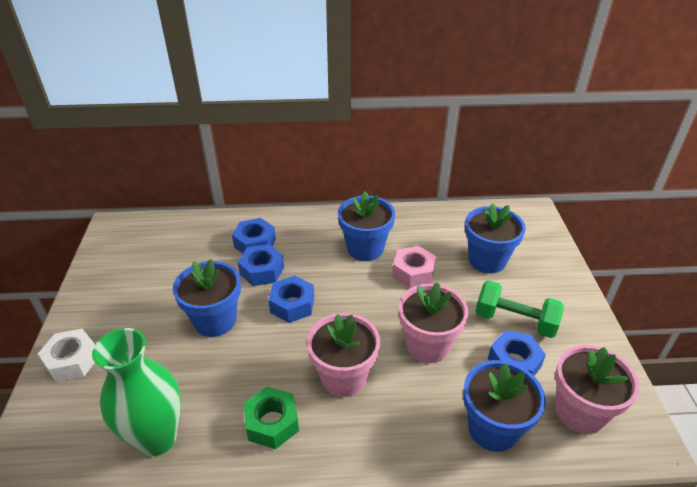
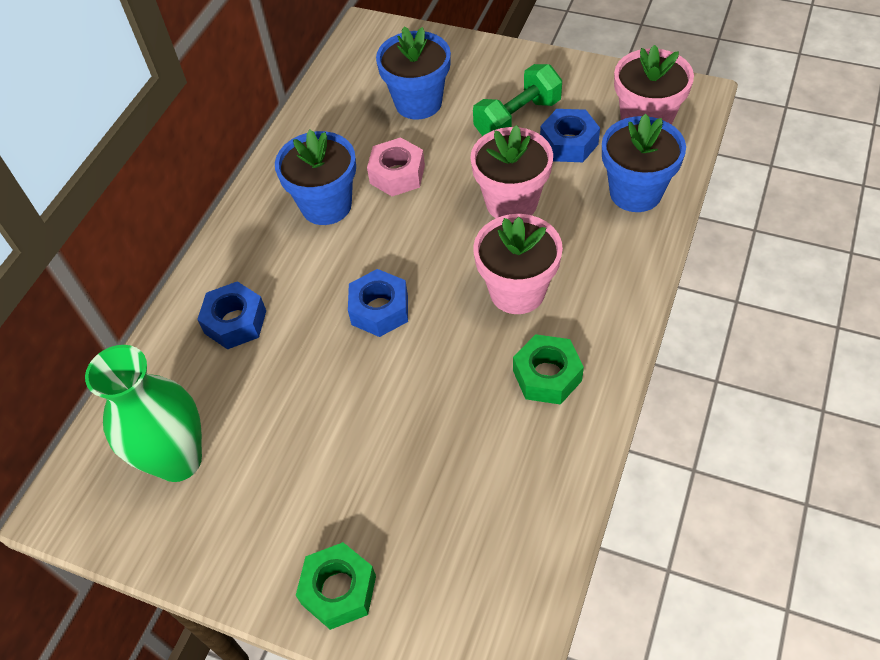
camera: 60 degrees left, 15 degrees up
(72, 361) = (339, 590): white nut -> green nut
(157, 438) = (516, 498): green vase -> green vase (178, 460)
(215, 320) = (359, 401): blue flower pot -> none
(262, 271) = (297, 327): blue nut -> none

